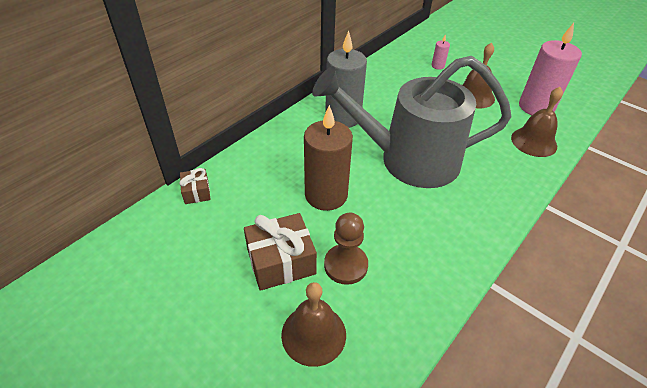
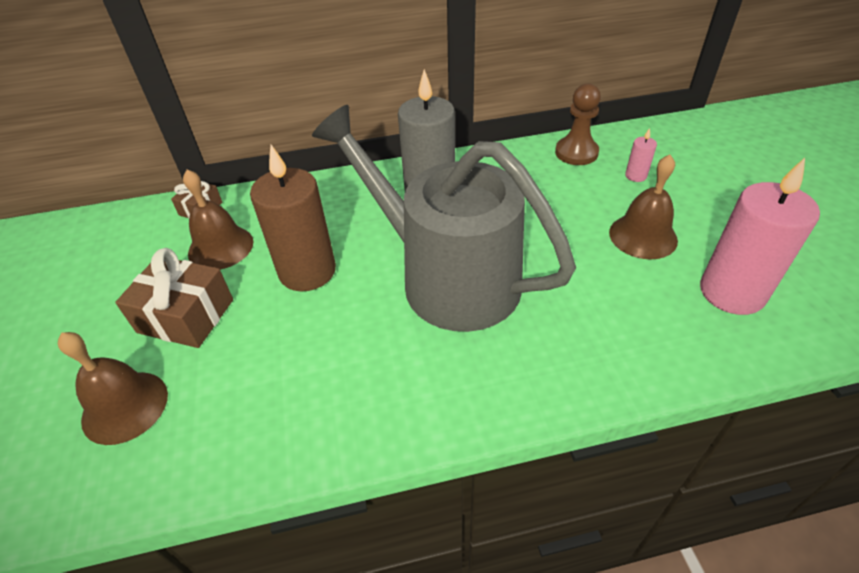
camera: 40 degrees right, 0 degrees up
(345, 265) = (235, 357): brown pawn -> brown pawn (576, 153)
(534, 142) = (662, 339): brown bell -> brown bell (220, 247)

